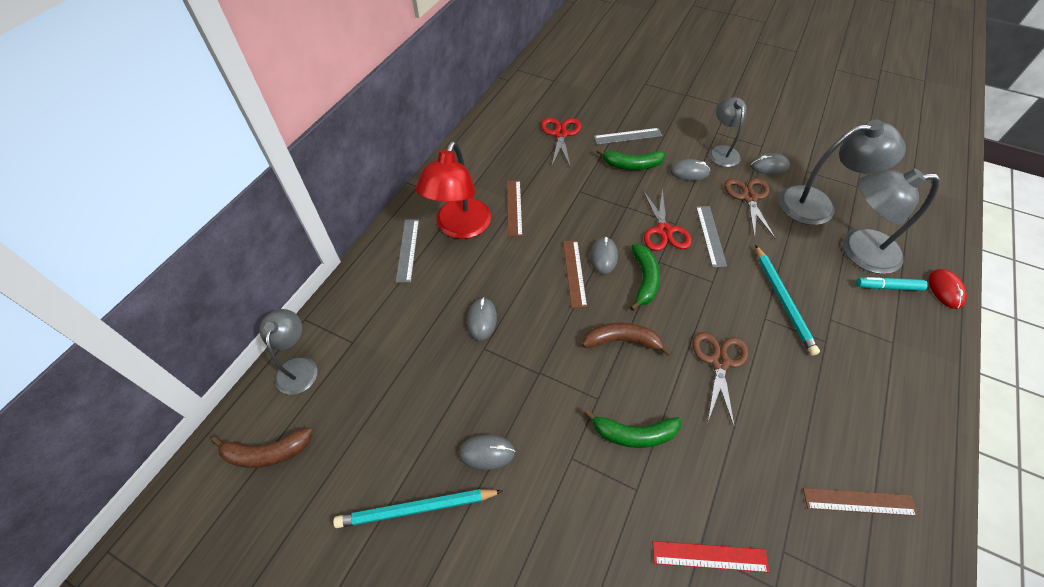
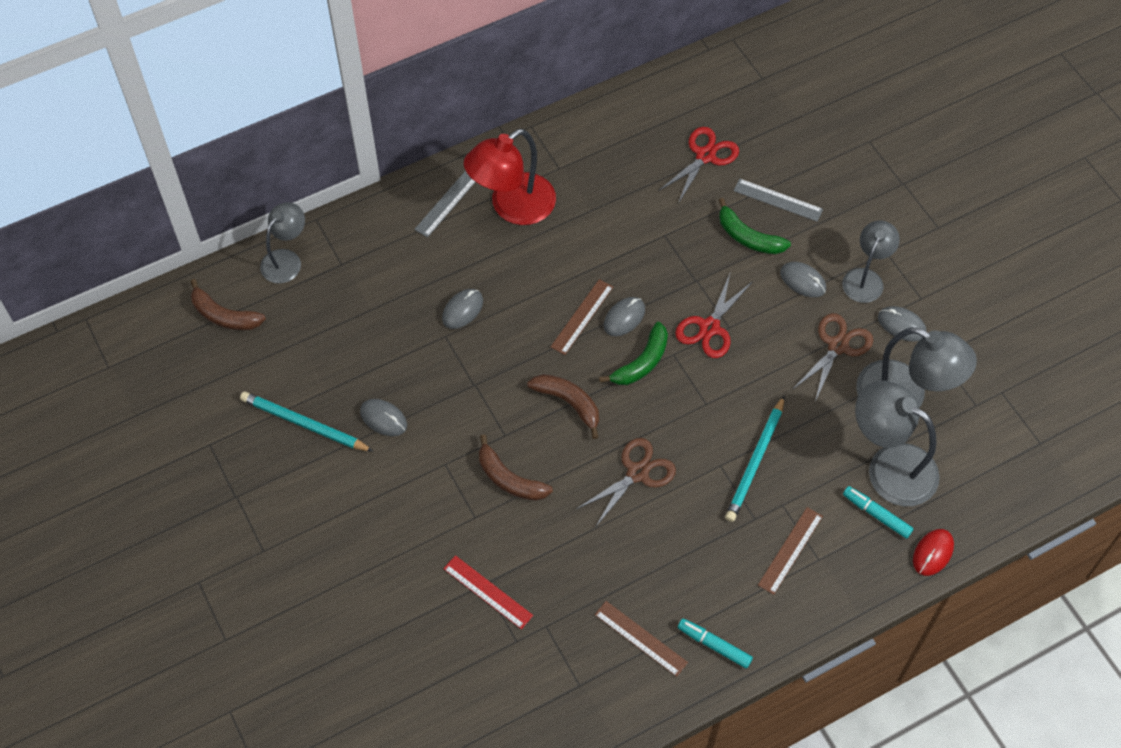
camera: 35 degrees right, 5 degrees up
(514, 208) = (582, 216): brown ruler -> brown ruler (790, 550)
(634, 434) = (509, 479): green banana -> brown banana
(710, 235) = (752, 360): grey ruler -> none
(909, 464) = (714, 645): none -> turquoise marker

